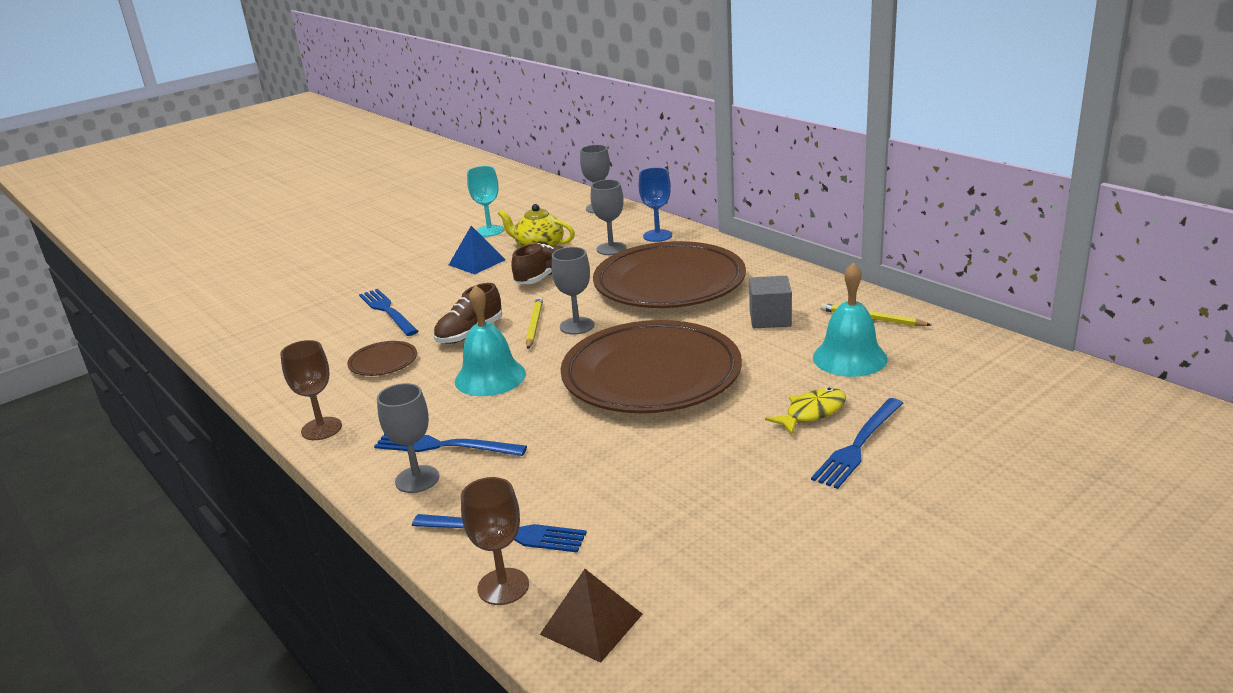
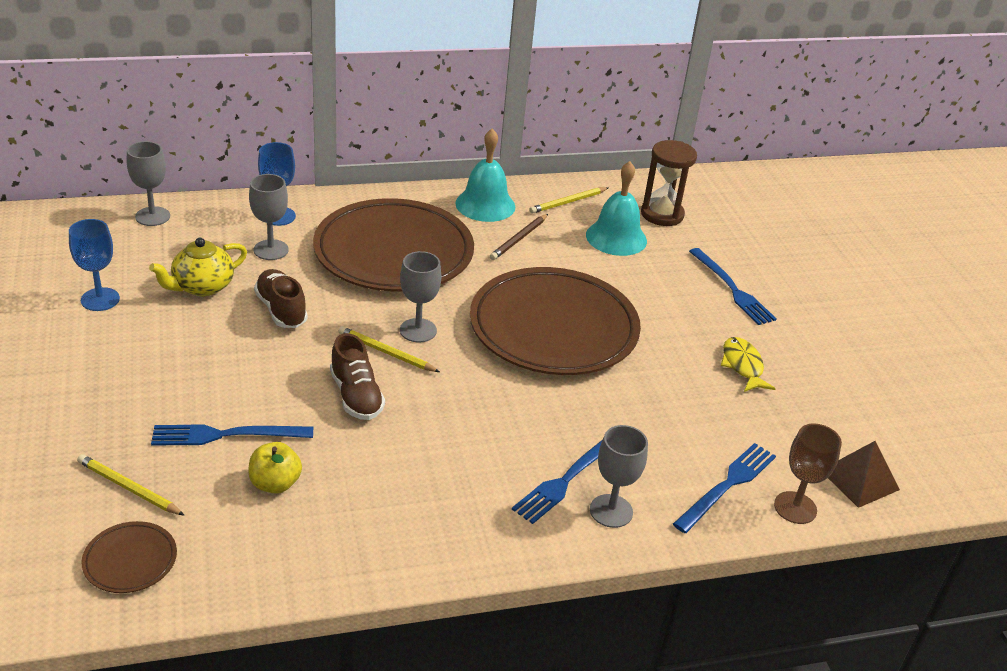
camera: 70 degrees left, 10 degrees up
(314, 305) = (128, 488): none -> yellow pencil
(321, 429) = (460, 552): brown goblet -> none
(350, 342) = (275, 483): none -> yellow apple
(383, 362) = (355, 472): brown plate -> brown plate (130, 561)
(476, 262) = (179, 336): blue pyramid -> none
(489, 231) = (100, 299): turquoise goblet -> blue goblet
(490, 377) = (465, 413): turquoise bell -> turquoise bell (485, 205)
(770, 319) = (519, 239): grey cube -> brown pencil
(812, 412) = (676, 286): yellow fish -> yellow fish (742, 366)
(938, 367) = (662, 214): none -> brown hourglass

